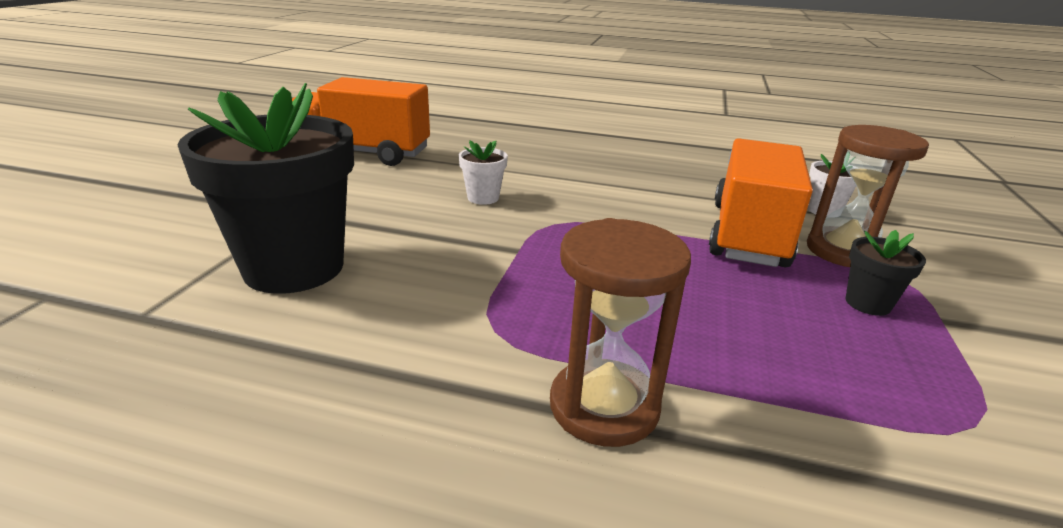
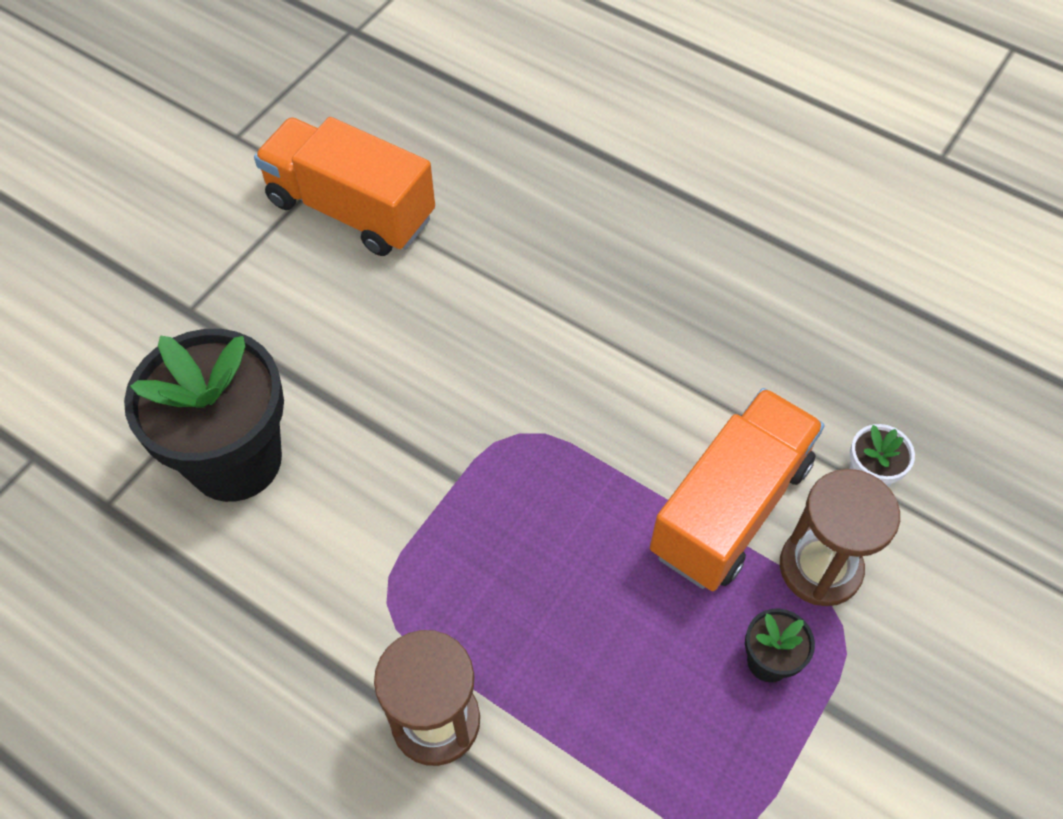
camera: 20 degrees right, 30 degrees up
(483, 198) = (460, 358): white flower pot -> none

